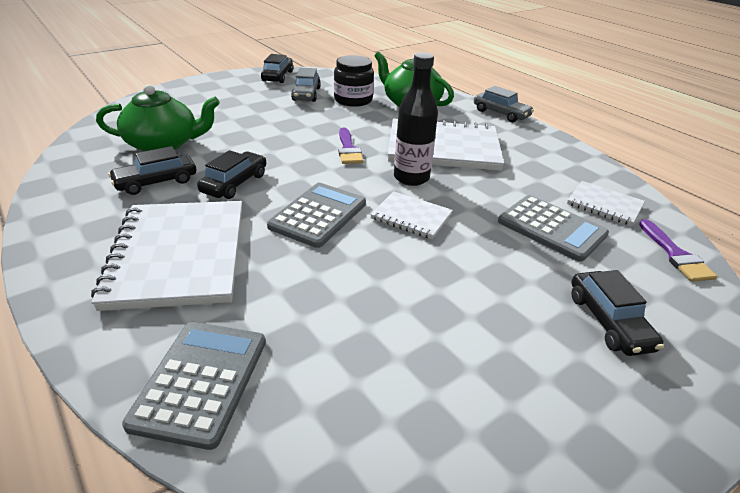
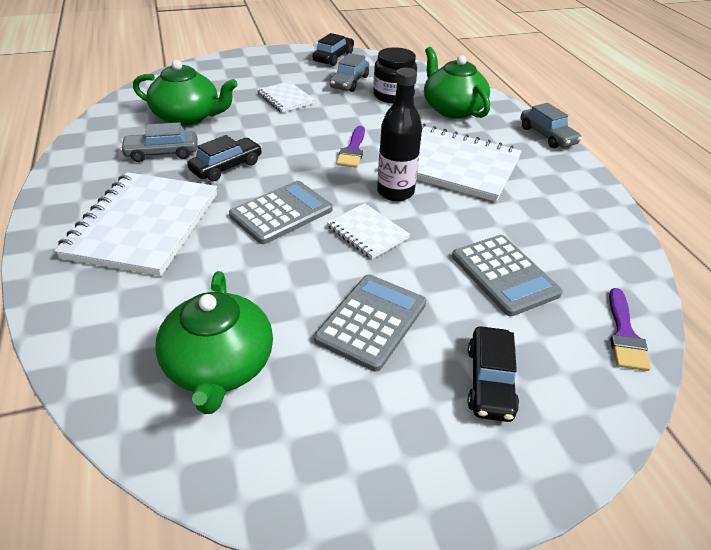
camera: 20 degrees right, 5 degrees up
(156, 182) = (162, 153): black car -> grey car
(201, 381) = (103, 334): grey calculator -> grey calculator (371, 321)
(354, 379) = (219, 366): none -> green teapot
(604, 205) = (586, 263): white notebook -> white notebook (285, 98)

